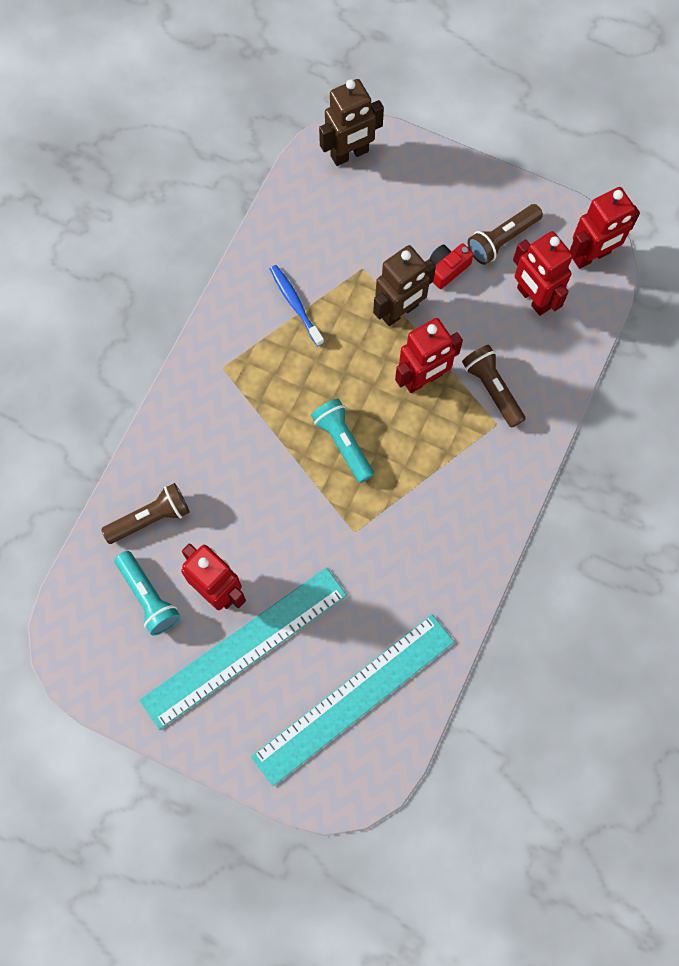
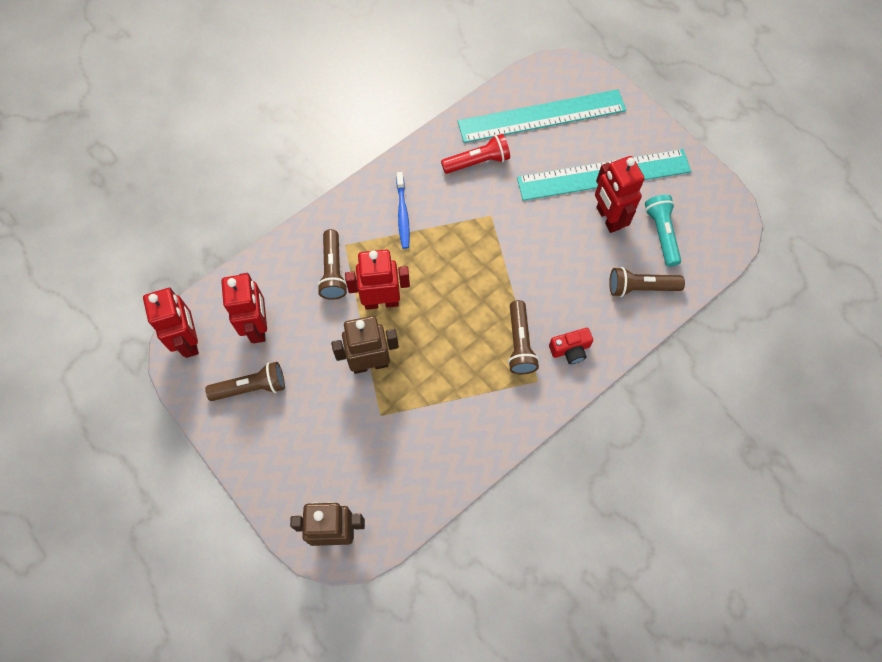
camera: 155 degrees left, 5 degrees down
(257, 397) = (519, 343): none -> brown flashlight
(295, 304) = (453, 408): blue toothbrush -> blue toothbrush (403, 214)
(343, 443) = (468, 280): turquoise flashlight -> none
(402, 595) = (477, 162): none -> red flashlight
(447, 269) = (311, 382): red camera -> red camera (570, 350)
(591, 256) = (189, 340): red robot -> red robot turned 75 degrees clockwise

